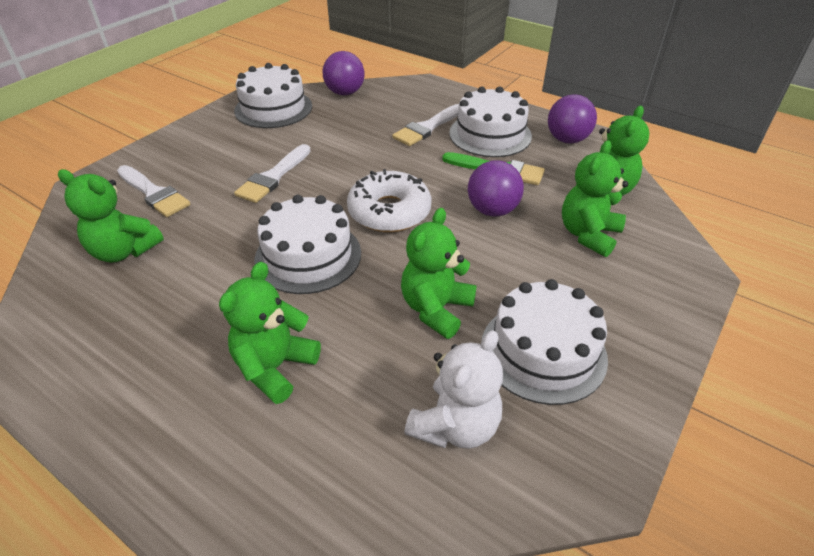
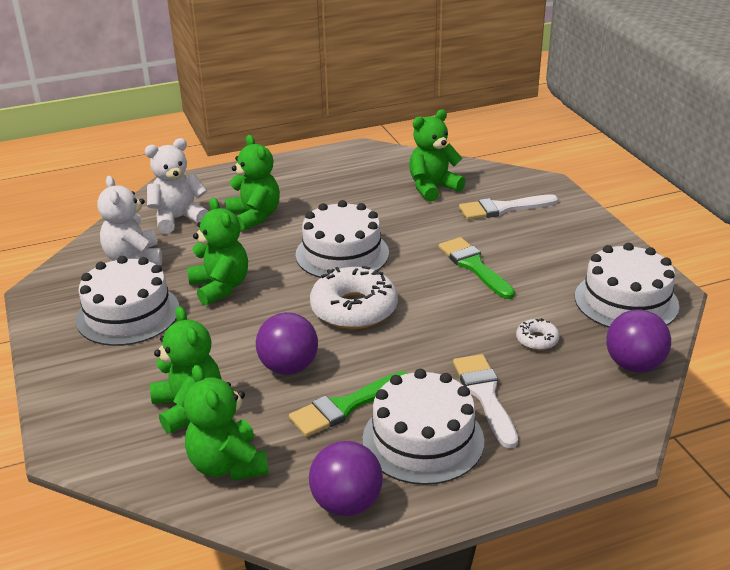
camera: 125 degrees right, 10 degrees down
(273, 177) = (474, 266): white brush -> green brush
(331, 449) = (178, 219): none -> white teddy bear
(350, 126) = (537, 340): none -> white donut

